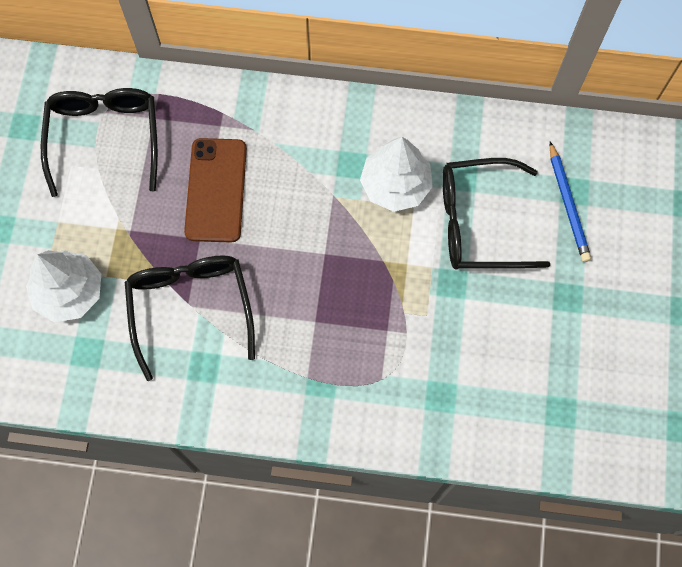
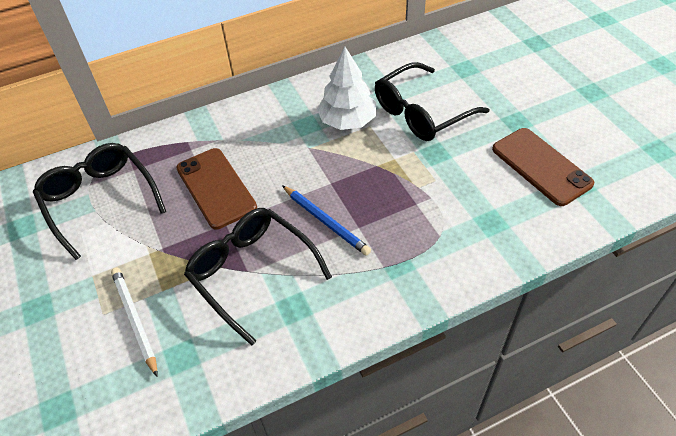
camera: 30 degrees left, 20 degrees down
(69, 292) = (135, 320): white tree -> white pencil
(543, 367) = (541, 166): none -> brown phone
(568, 204) = (468, 76): blue pencil -> blue pencil (325, 221)

